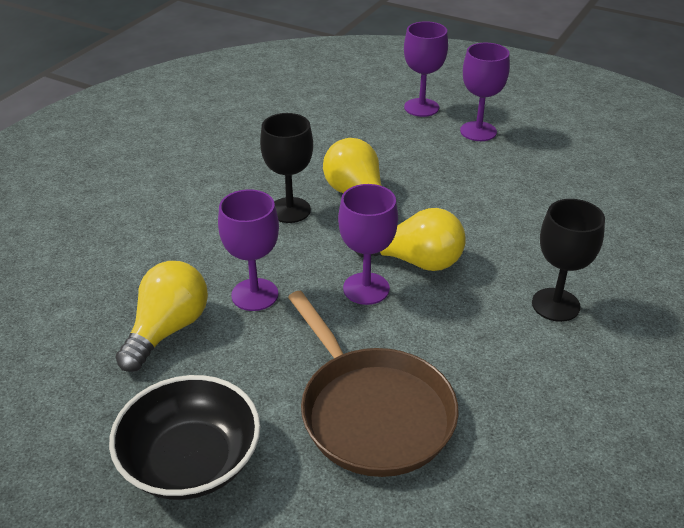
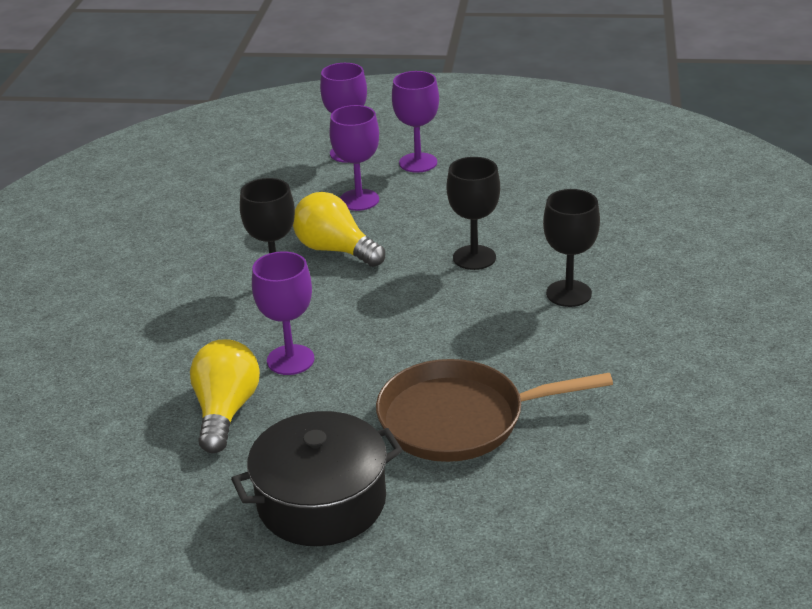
camera: 20 degrees left, 5 degrees down
(191, 461) = (321, 502): black bowl -> black pot
(366, 288) = (393, 326): purple goblet -> purple goblet (359, 200)
(373, 413) = (459, 419): brown pan -> brown pan turned 135 degrees clockwise
(415, 261) = (425, 292): yellow light bulb -> none
(481, 239) = (474, 257): none -> black goblet

